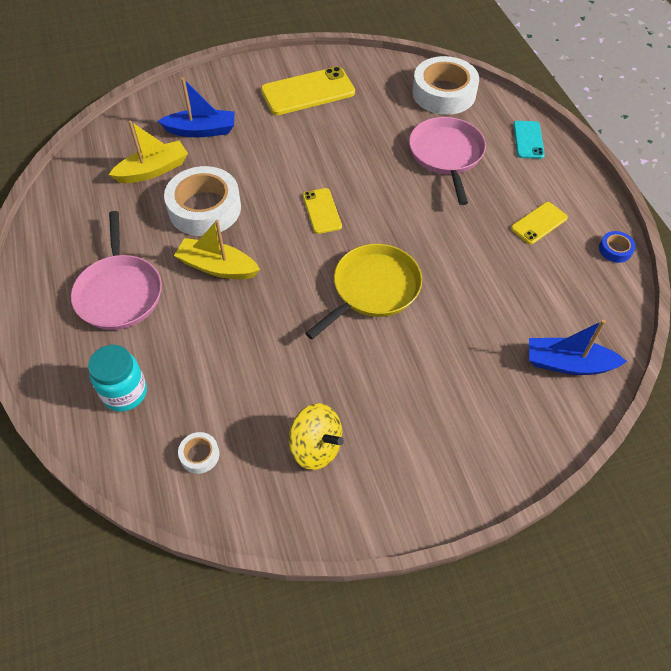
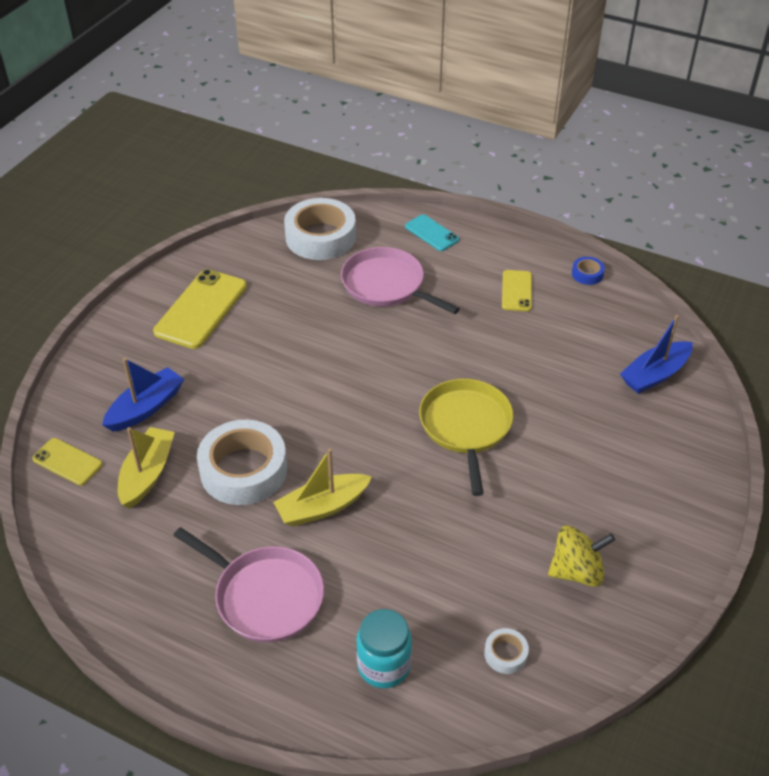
camera: 45 degrees left, 10 degrees down
(321, 211) = (347, 398): yellow phone -> yellow phone (67, 462)

